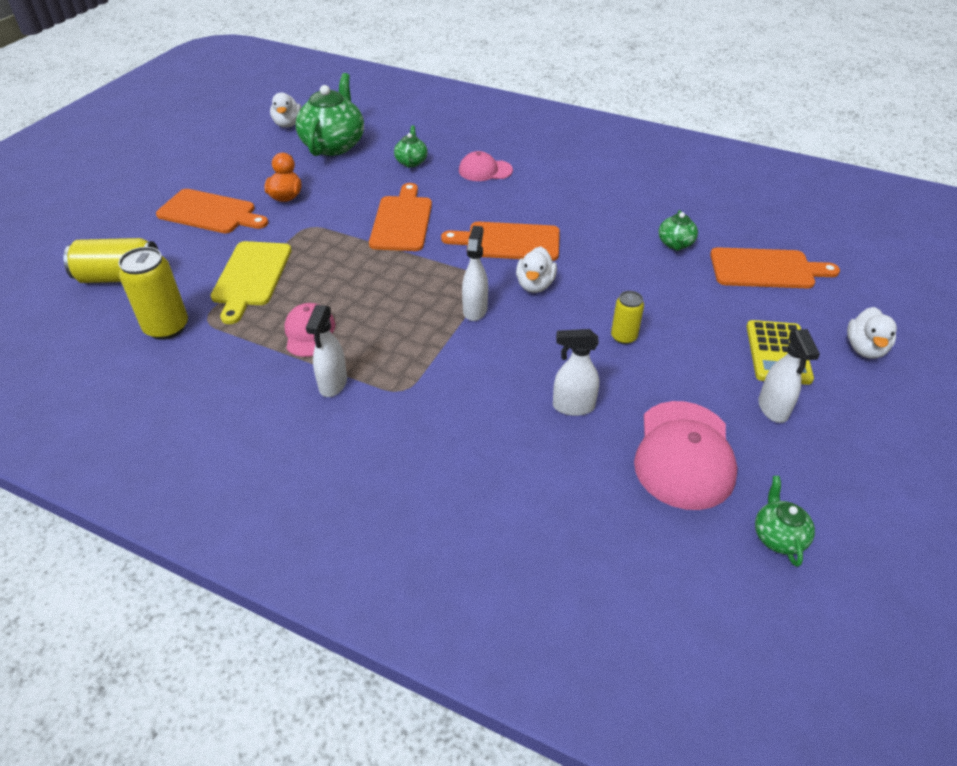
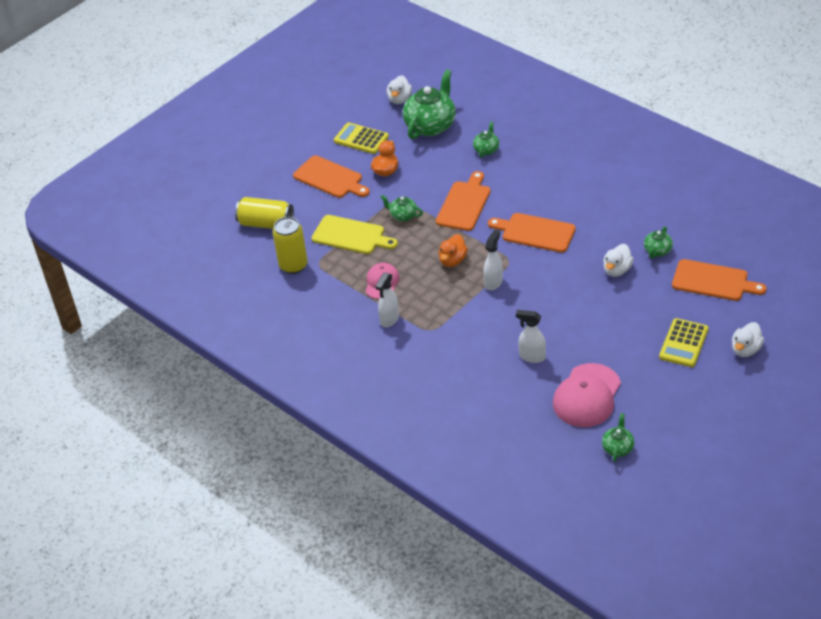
camera: 20 degrees right, 0 degrees up
(246, 167) = (361, 139): none -> yellow calculator
(251, 277) = (351, 235): yellow cutting board -> yellow cutting board turned 90 degrees counterclockwise
(321, 244) = (403, 215): none -> green teapot
(407, 289) = (453, 260): none -> orange duck
(485, 170) = (540, 166): pink cap -> none
(535, 285) = (541, 269): white duck -> white duck (617, 270)
(623, 337) = (585, 316): yellow can -> none
(773, 409) = (658, 378): white spray bottle -> none

